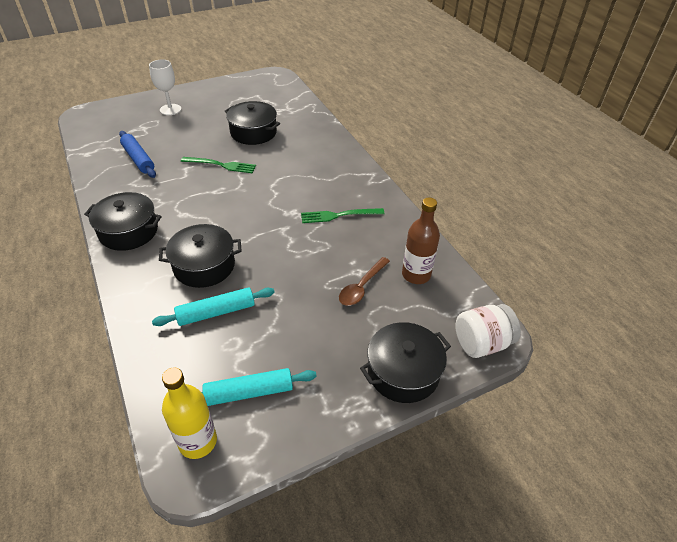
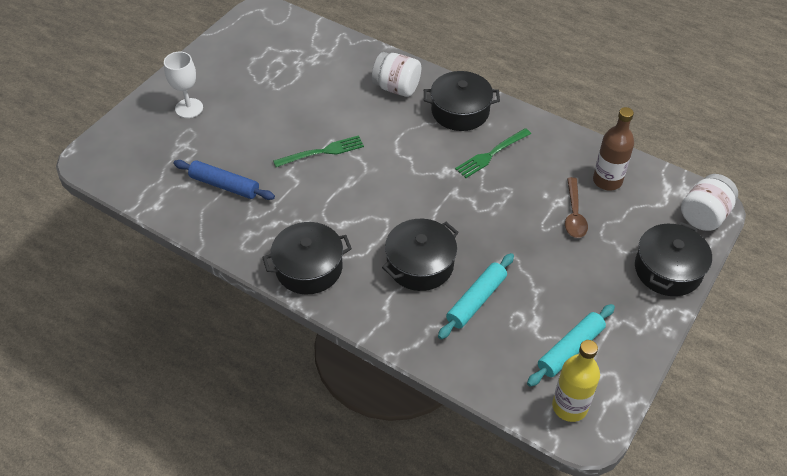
camera: 30 degrees left, 5 degrees up
(253, 132) = (315, 97): black pot -> black pot (460, 111)
(315, 147) = (396, 88): none -> white jar

